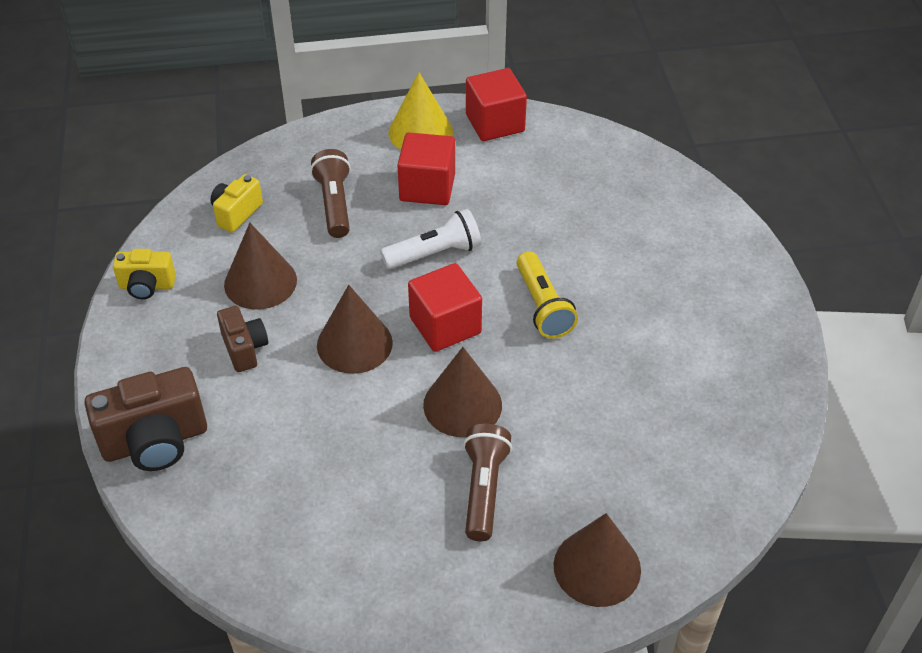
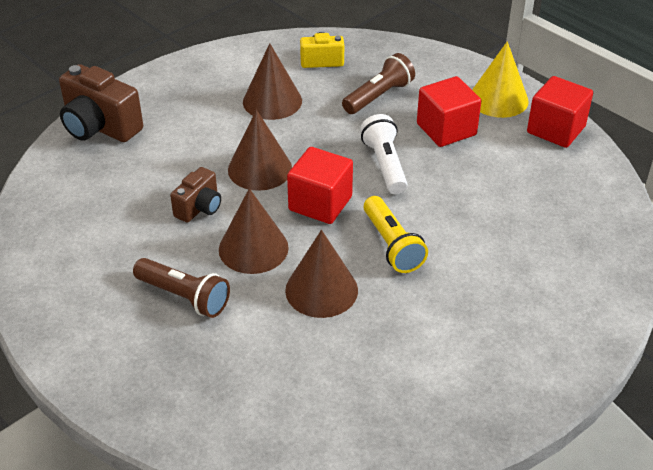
camera: 55 degrees right, 5 degrees down
(147, 286) = (221, 59): yellow camera -> none
(244, 349) = (208, 124): brown camera -> brown camera (199, 208)
(435, 253) = (385, 165): white flashlight -> white flashlight turned 135 degrees counterclockwise
(484, 489) = (184, 297): brown flashlight -> brown flashlight turned 60 degrees clockwise
(543, 306) = (392, 245): yellow flashlight -> yellow flashlight turned 60 degrees counterclockwise
(597, 567) = (160, 395): brown cone -> brown cone (321, 290)

